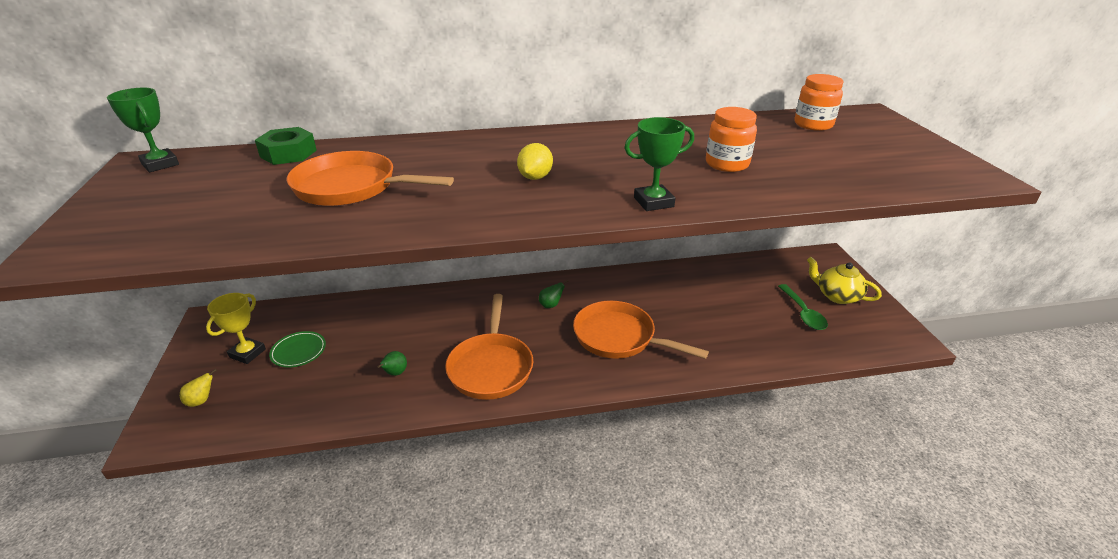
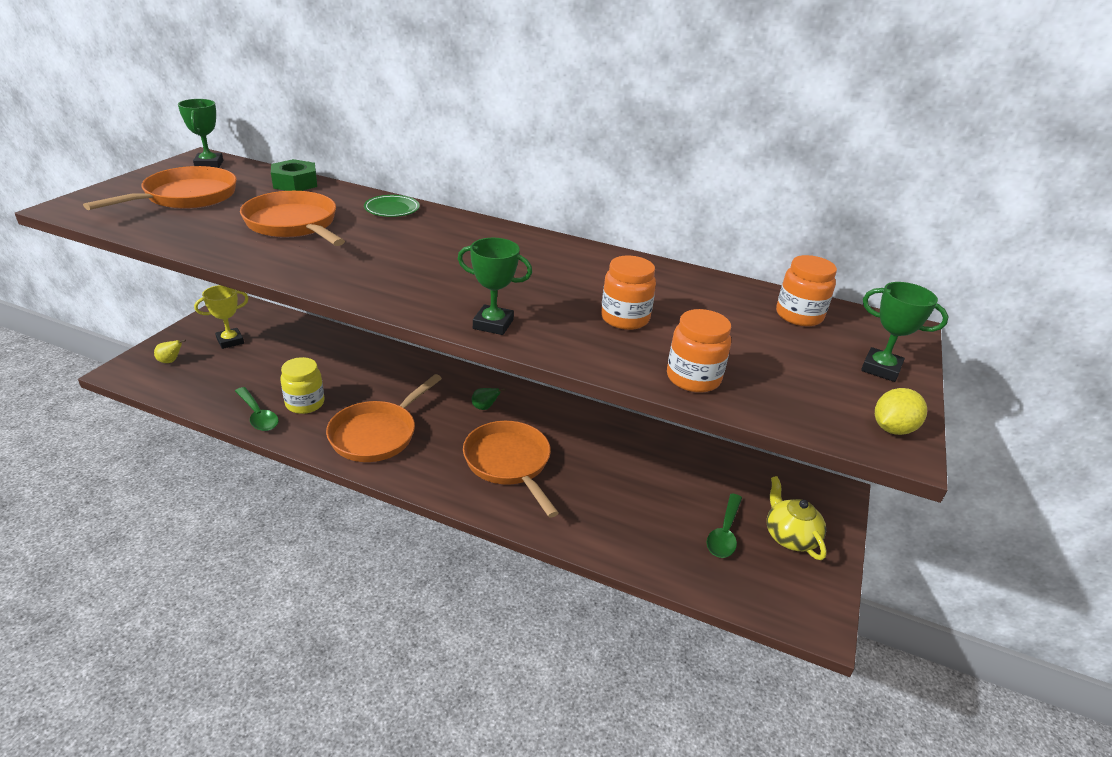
camera: 30 degrees right, 0 degrees up
(188, 201) = (186, 197): none -> orange pan
(298, 351) = (262, 355): green plate -> green plate (392, 209)
(361, 405) = (258, 415): none -> green spoon
(395, 373) = (305, 403): green pear -> yellow jar
(535, 177) = (435, 266): yellow lemon -> yellow lemon (892, 429)
(831, 185) = (693, 378): none -> orange jar
(903, 139) = (881, 369): none -> green trophy

